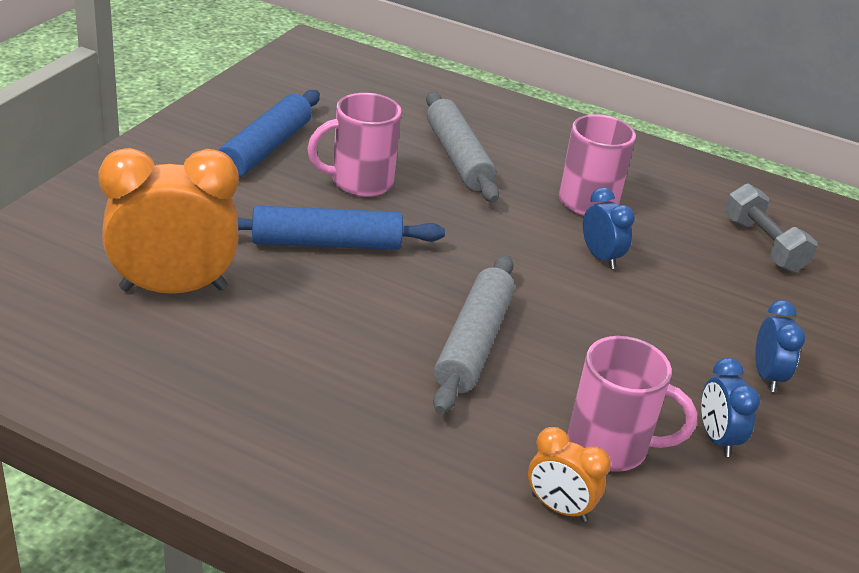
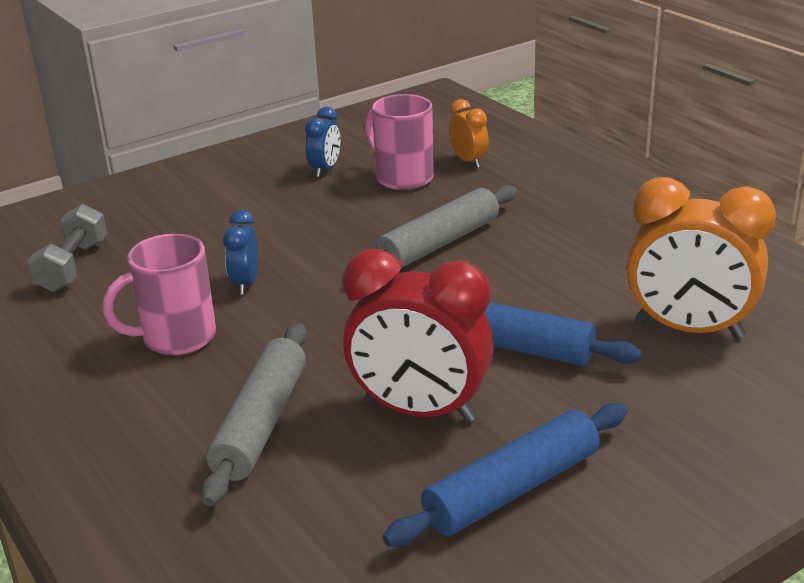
camera: 145 degrees left, 5 degrees down
(359, 182) = (420, 411): pink mug -> red clock
(767, 376) = (237, 189): blue clock -> none

